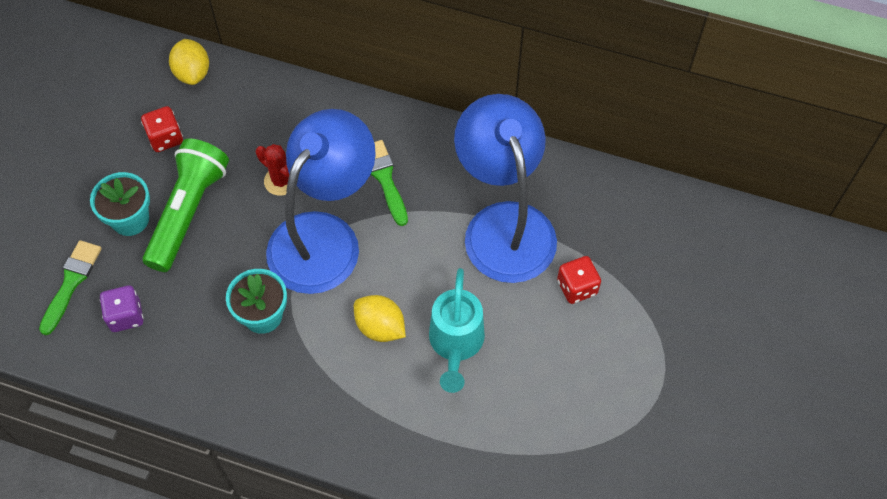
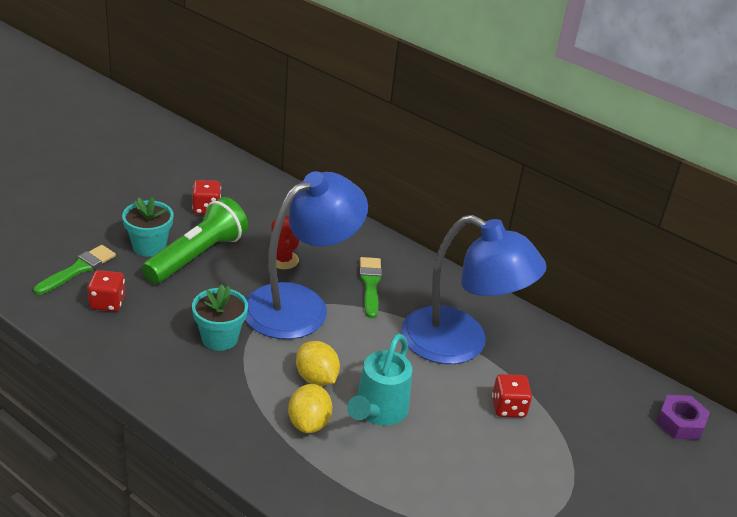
camera: 15 degrees right, 25 degrees down
(126, 316) = (107, 303): purple dice -> red dice
(192, 73) = (250, 179): yellow lemon -> yellow lemon (309, 423)
(504, 224) = (460, 344): blue lamp -> blue lamp turned 120 degrees clockwise
(742, 239) = (680, 422): none -> purple nut

